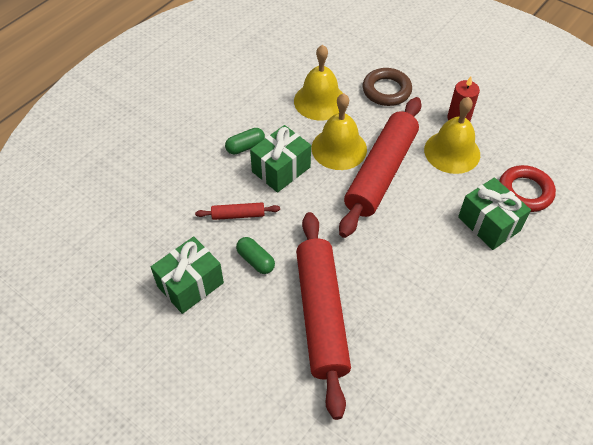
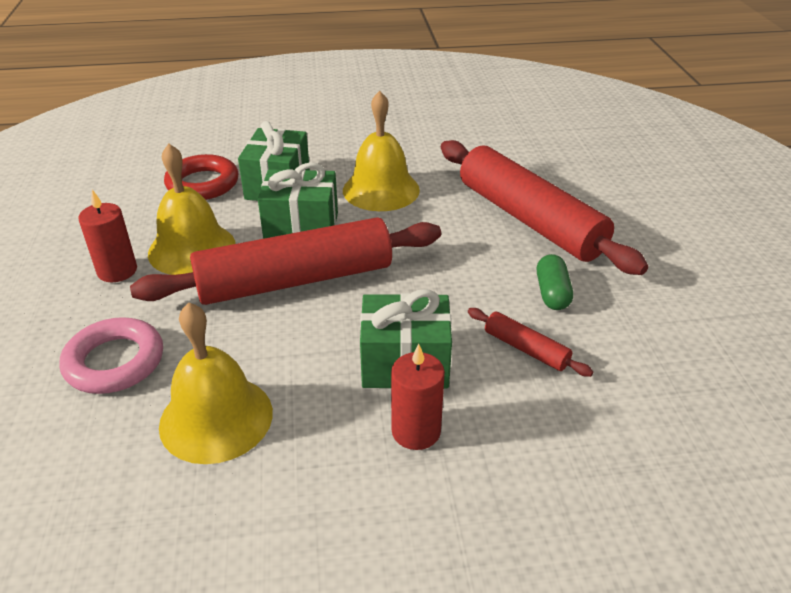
camera: 135 degrees left, 15 degrees down
(190, 284) = (657, 317): green gift -> green gift (301, 227)
(245, 147) = (416, 431): green capsule -> red candle
(321, 315) = (529, 219): red rolling pin -> red rolling pin turned 75 degrees counterclockwise
(339, 148) = (297, 336): yellow bell -> yellow bell (381, 190)
(386, 90) = (114, 362): brown ring -> pink ring

